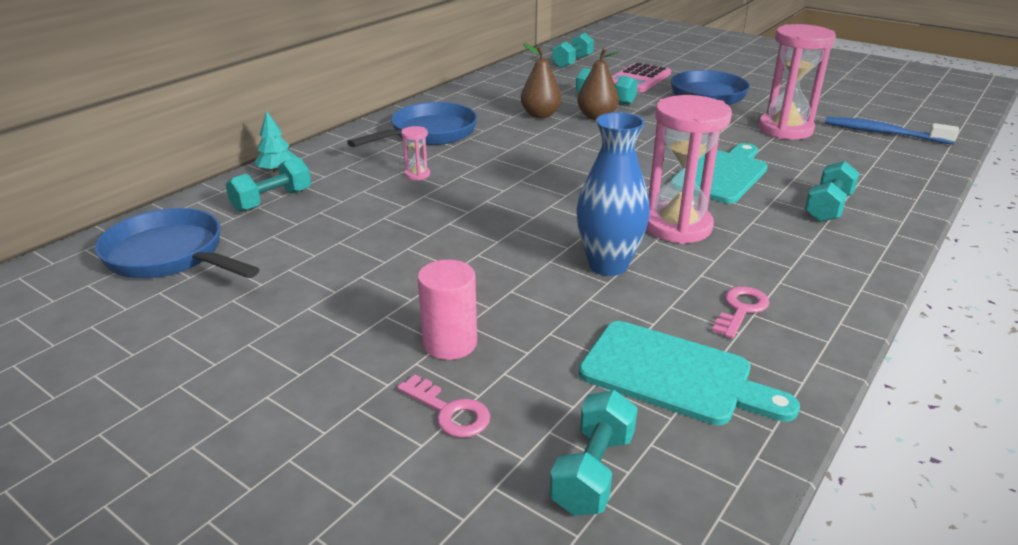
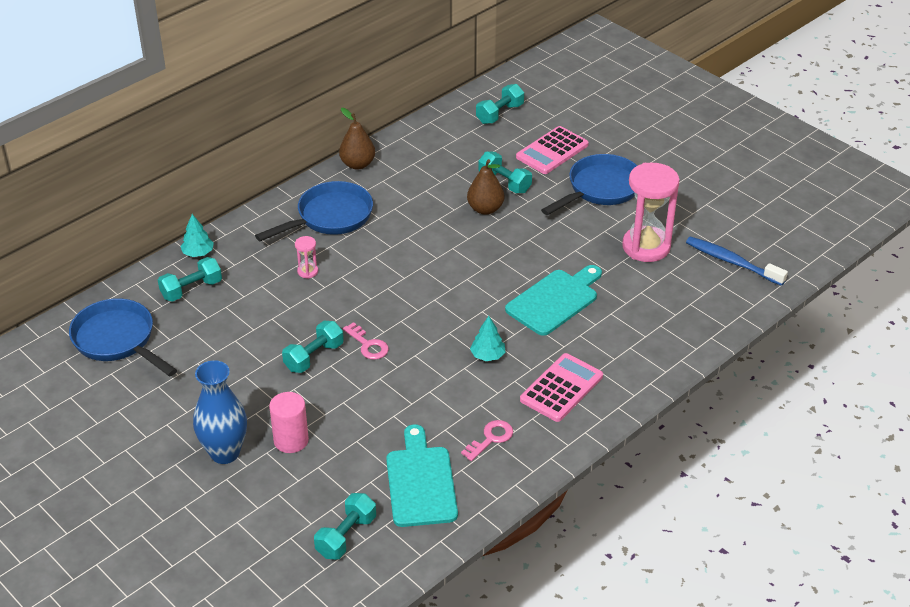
camera: 10 degrees right, 10 degrees up
(449, 412) = (278, 489): pink key -> pink key (368, 345)
(540, 115) = (436, 200): brown pear -> brown pear (357, 164)
(608, 265) = (419, 387): blue vase -> blue vase (225, 453)
(674, 375) = (420, 482): turquoise cutting board -> turquoise cutting board turned 135 degrees counterclockwise
(677, 226) = (487, 355): pink hourglass -> turquoise tree
(792, 248) = (561, 388): none -> pink calculator
(828, 207) = (617, 349): turquoise dumbbell -> turquoise dumbbell (314, 357)

